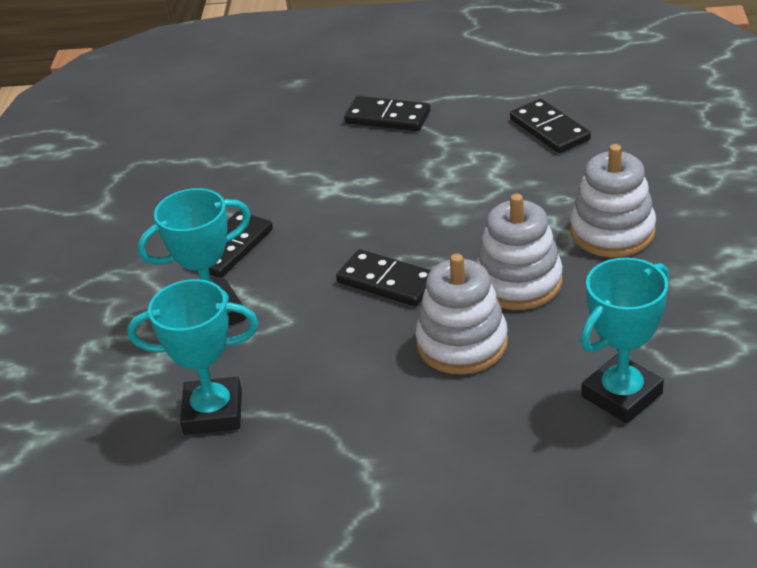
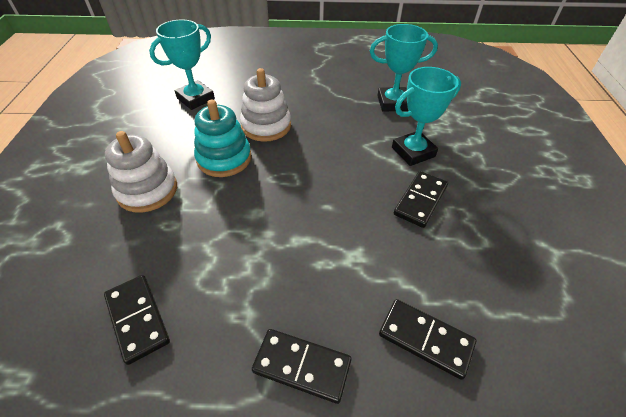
camera: 175 degrees right, 10 degrees up
(387, 281) = (306, 165): black domino -> black domino (425, 339)
(518, 282) = (224, 158): white stacking toy -> turquoise stacking toy

